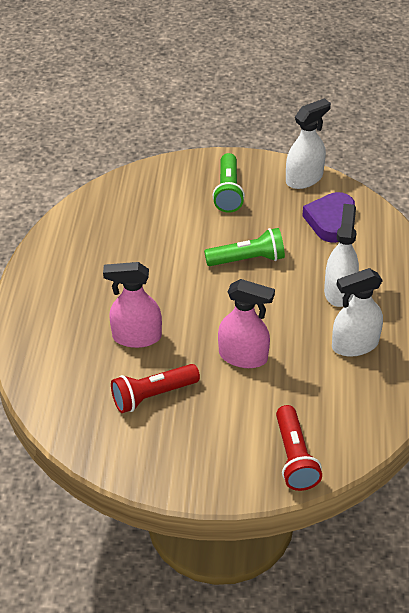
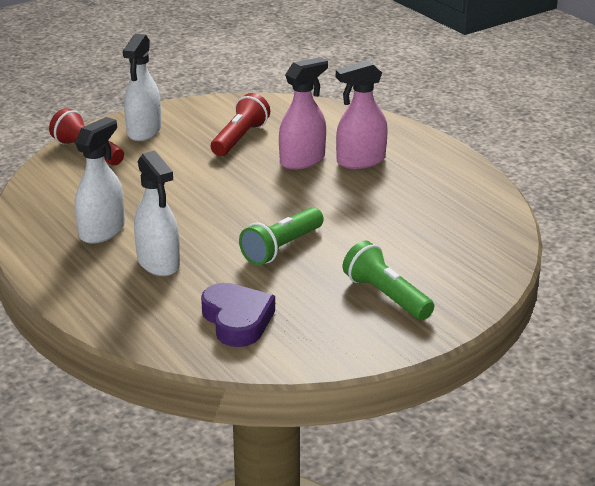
camera: 140 degrees right, 15 degrees down
(243, 356) = (196, 185): pink spray bottle -> pink spray bottle (360, 161)
(304, 178) = (321, 351): white spray bottle -> white spray bottle (144, 131)

